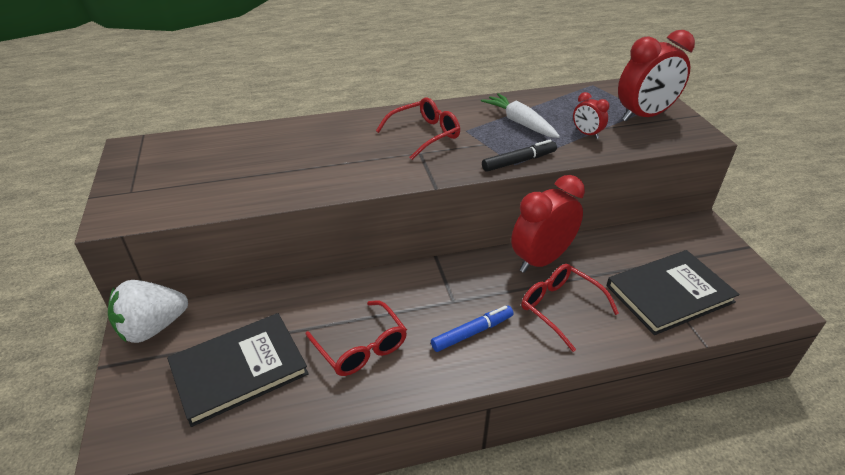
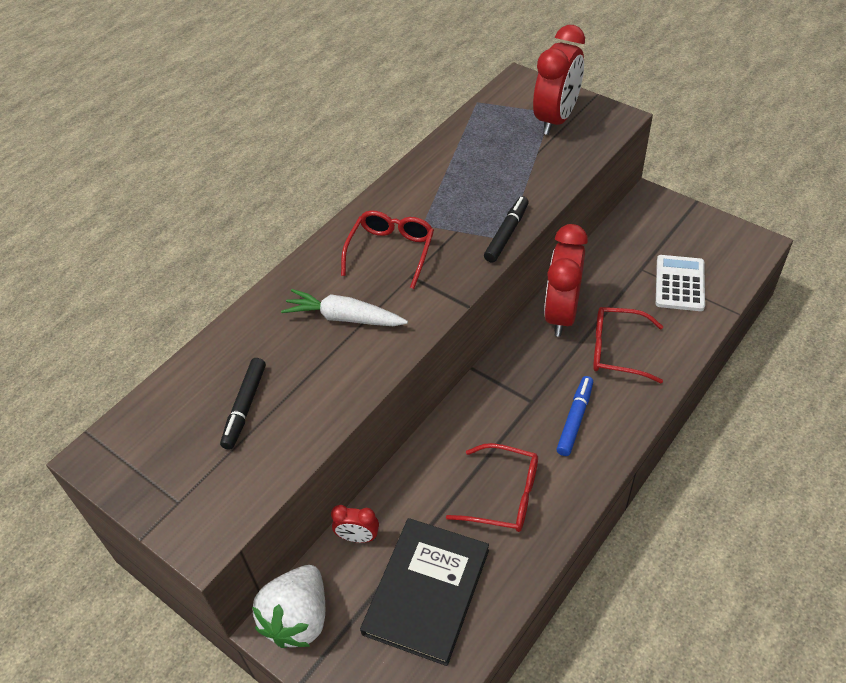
camera: 35 degrees left, 10 degrees up
(230, 167) = (245, 407): none -> black marker
(519, 123) = (461, 187): white carrot -> white carrot (344, 318)
(586, 134) = (530, 168): red clock -> red clock (358, 537)
(669, 293) = (680, 283): black book -> white calculator

